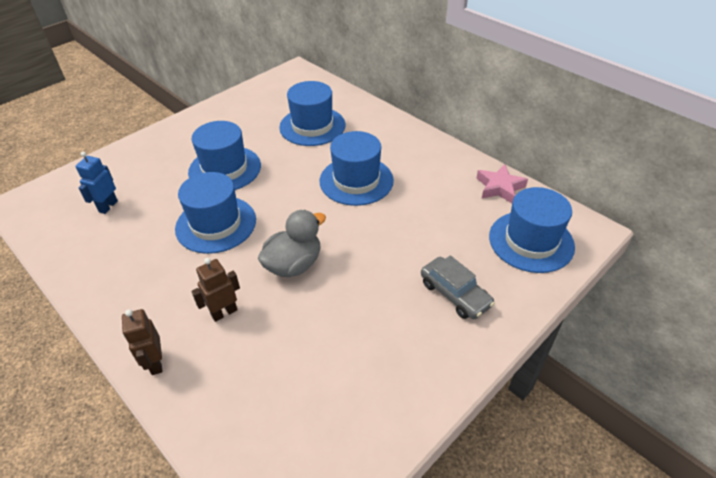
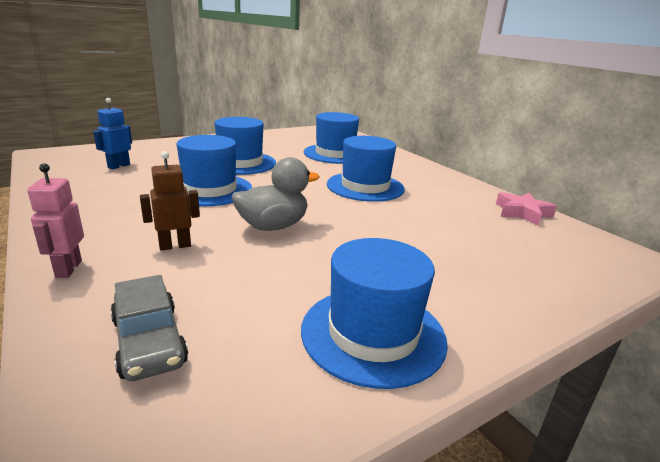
camera: 10 degrees right, 20 degrees down
(155, 363) = (68, 269): brown robot -> pink robot
(455, 294) = (458, 279): grey car -> grey car (149, 341)
(531, 241) = (561, 255): blue hat -> blue hat (373, 334)

